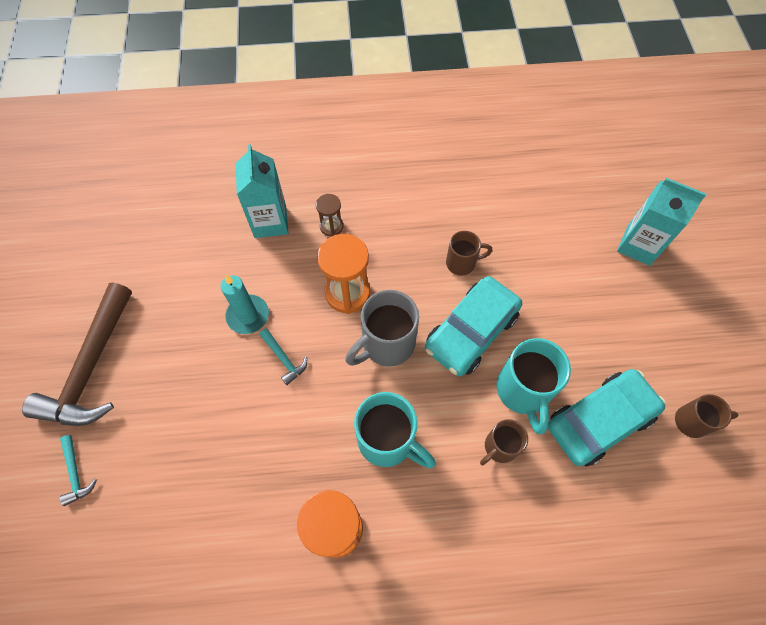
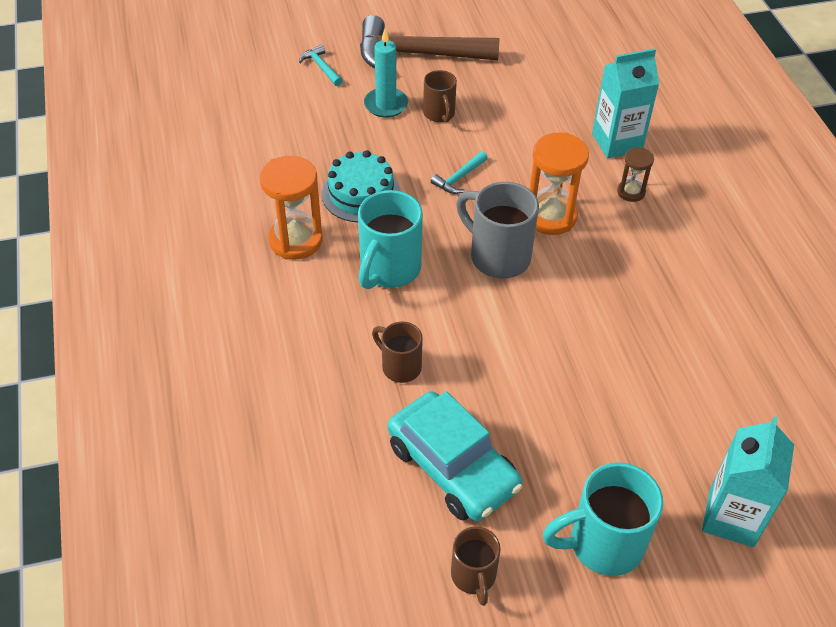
camera: 80 degrees right, 15 degrees down
(76, 473) = (321, 67): turquoise hammer -> turquoise hammer turned 90 degrees clockwise
(248, 315) = (499, 144): turquoise candle -> turquoise candle (386, 105)
(284, 454) = (361, 194): none -> turquoise cake
(462, 263) = (627, 315): brown mug -> brown mug (439, 114)
(471, 332) = (535, 331): turquoise car -> none
(523, 391) = (472, 386): turquoise mug -> turquoise mug (602, 544)

